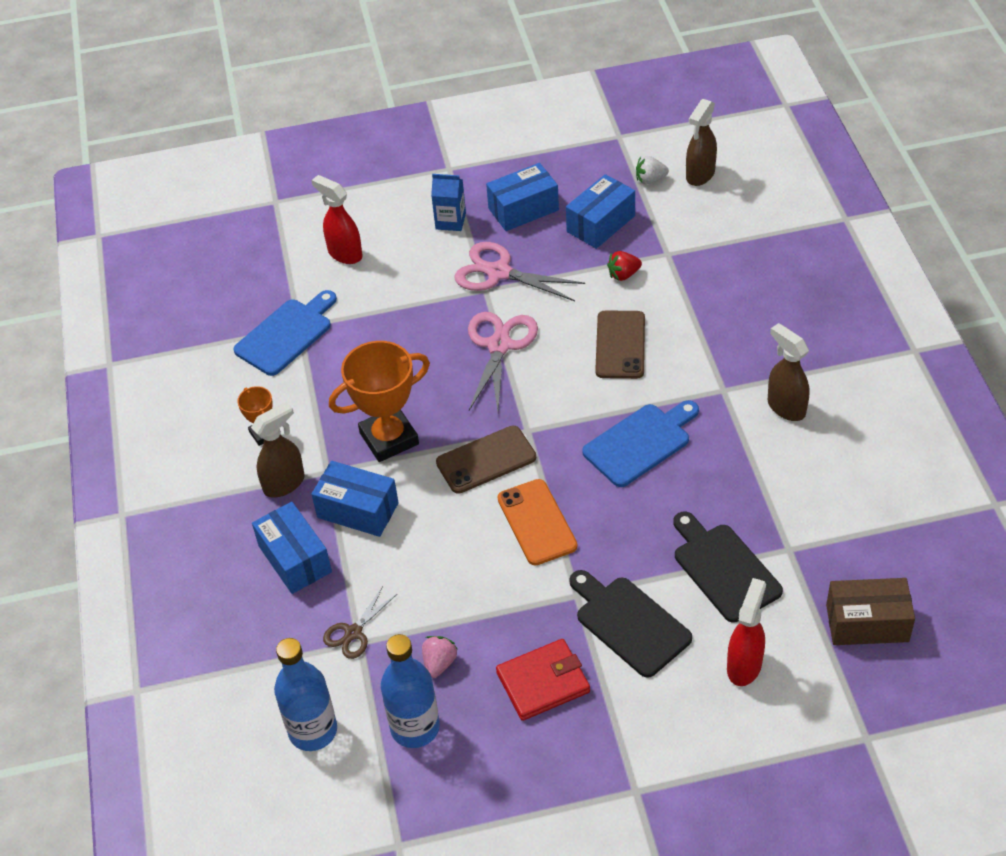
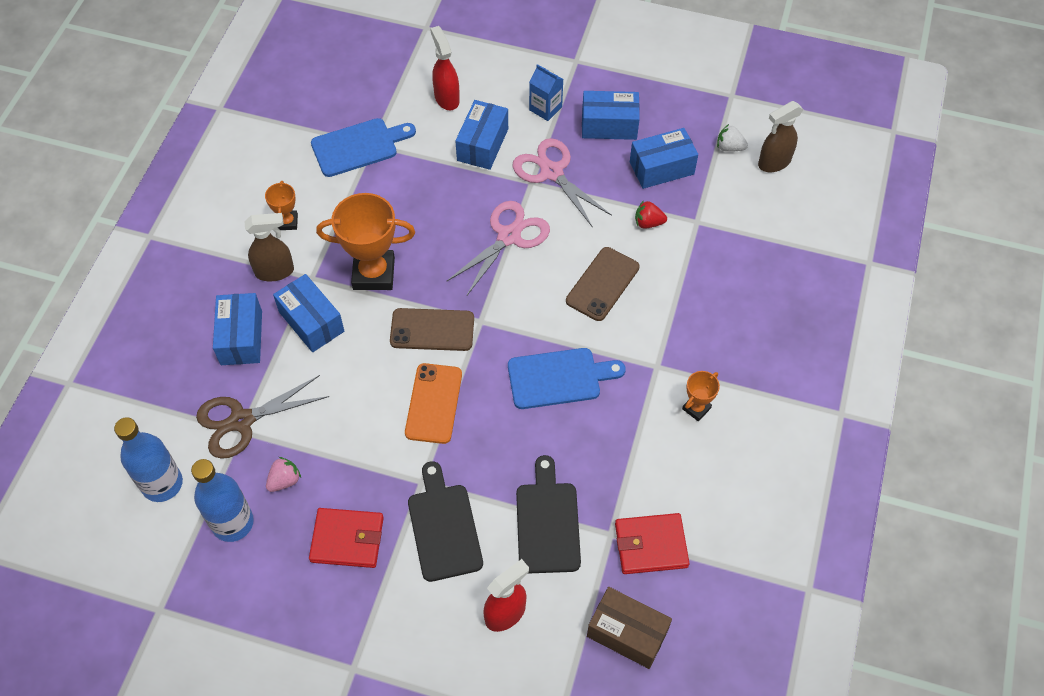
camera: 25 degrees right, 10 degrees up
(353, 633) = (241, 421): brown scissors -> brown scissors, size x1.73
(412, 278) = (482, 144): none -> blue box
(785, 407) = (696, 408): brown spray bottle -> orange trophy
(832, 540) = (651, 545): none -> red wallet

